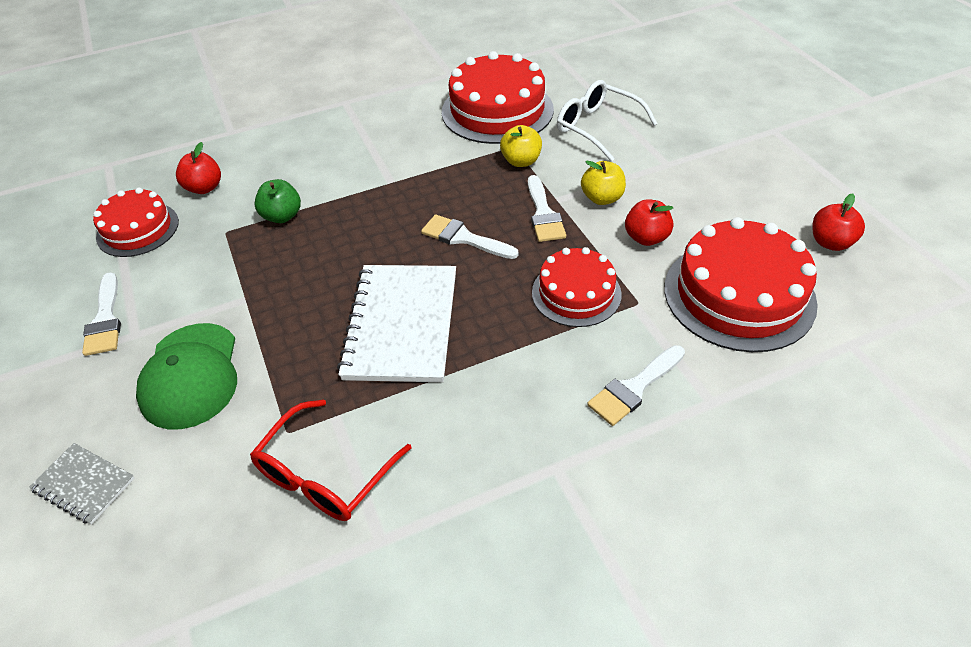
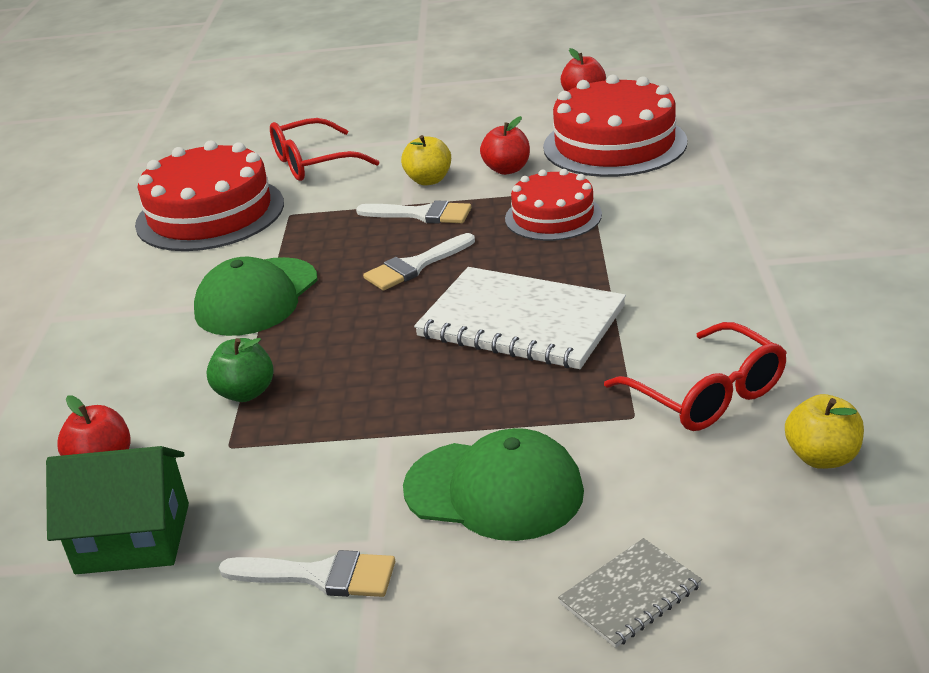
camera: 65 degrees left, 15 degrees down
(138, 229) = (133, 538): red cake -> green house
(395, 176) = (257, 297): none -> green cap
(521, 161) = (321, 213): yellow apple -> yellow apple (822, 457)
(597, 127) = (312, 163): white glasses -> red glasses
(634, 388) = (691, 210): white brush -> none

